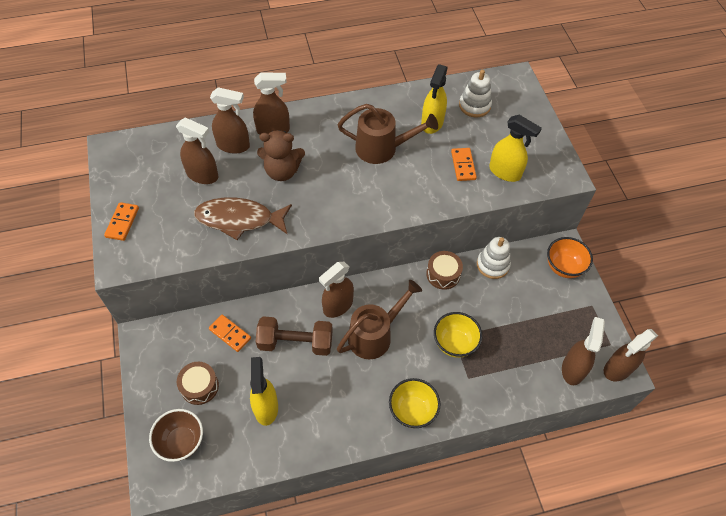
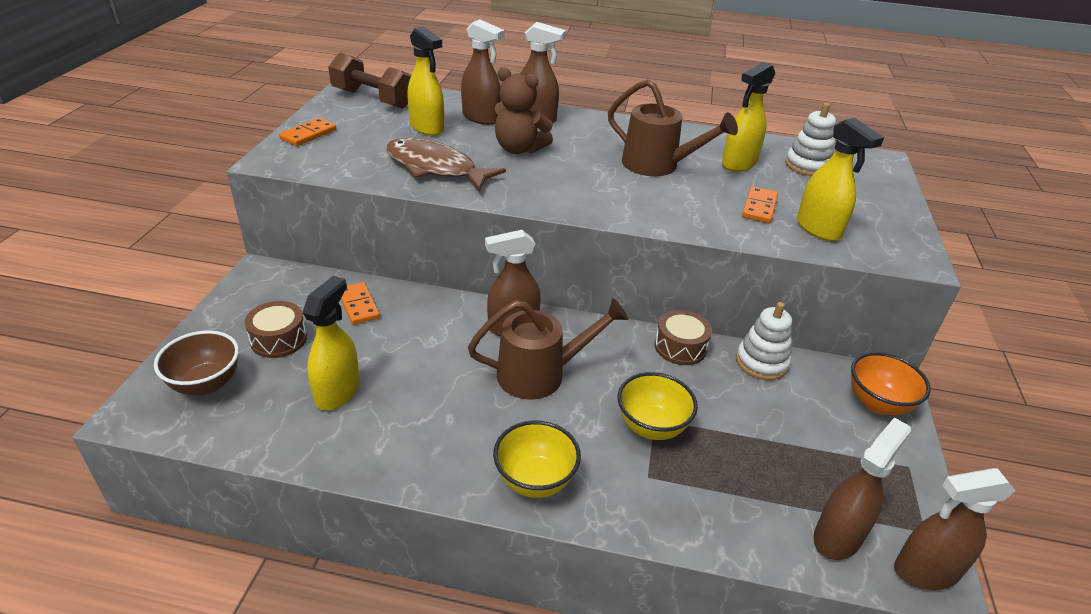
camera: 25 degrees right, 20 degrees down
(202, 175) = (427, 128): brown spray bottle -> yellow spray bottle
(295, 343) = (430, 343): brown dumbbell -> brown dumbbell (373, 99)

